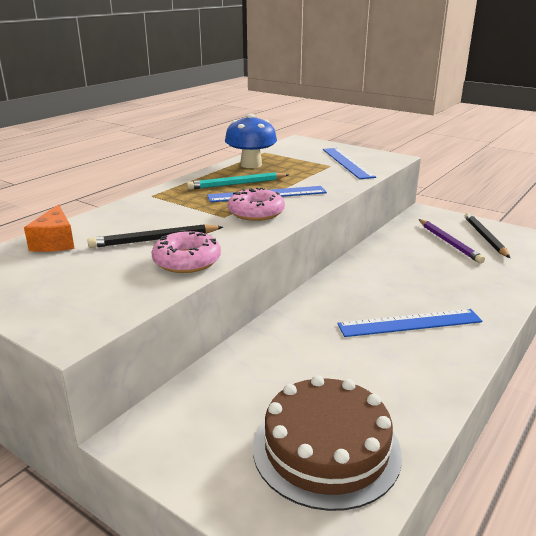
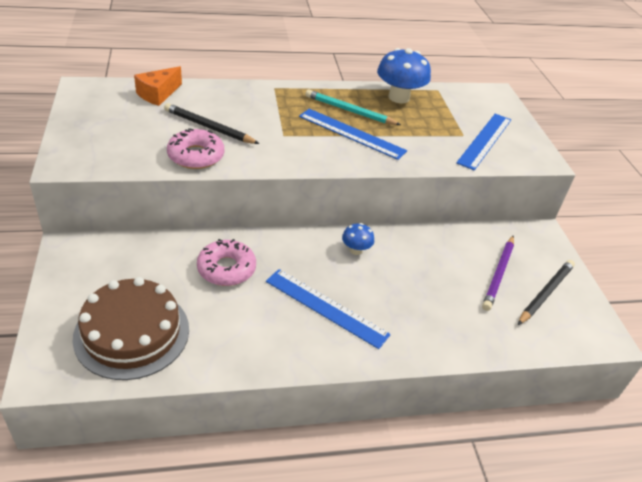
camera: 40 degrees right, 15 degrees up
(256, 212) = (310, 145): pink donut -> pink donut (226, 269)
(357, 280) = (356, 250): none -> blue mushroom

